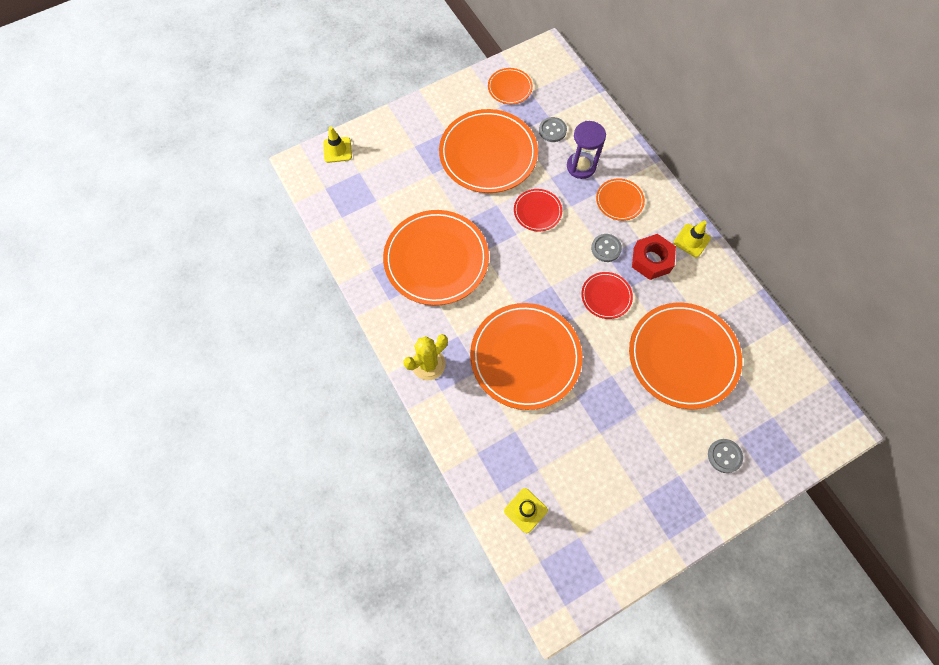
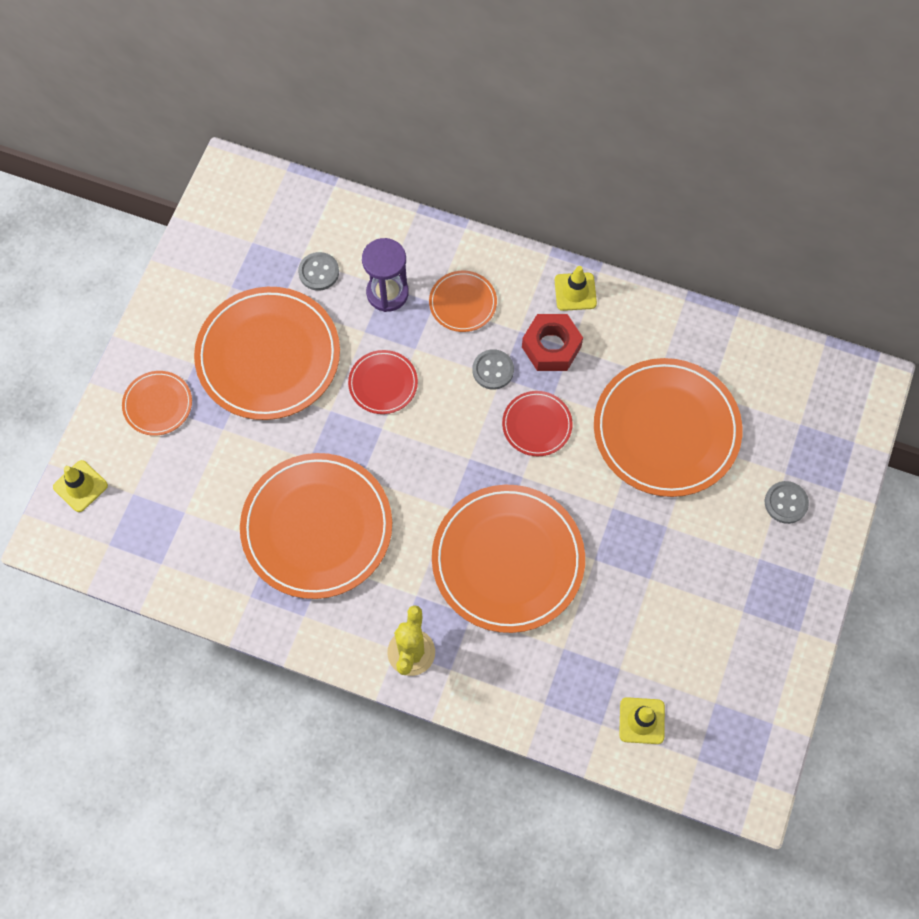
camera: 40 degrees left, 0 degrees up
(510, 88) = (224, 254): orange plate -> orange plate (158, 404)

